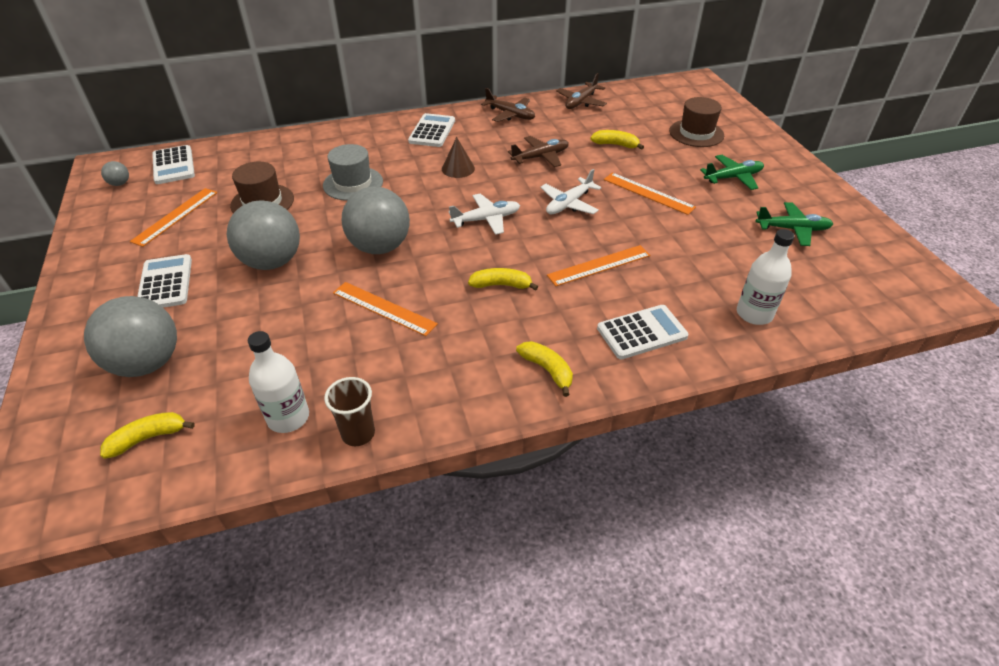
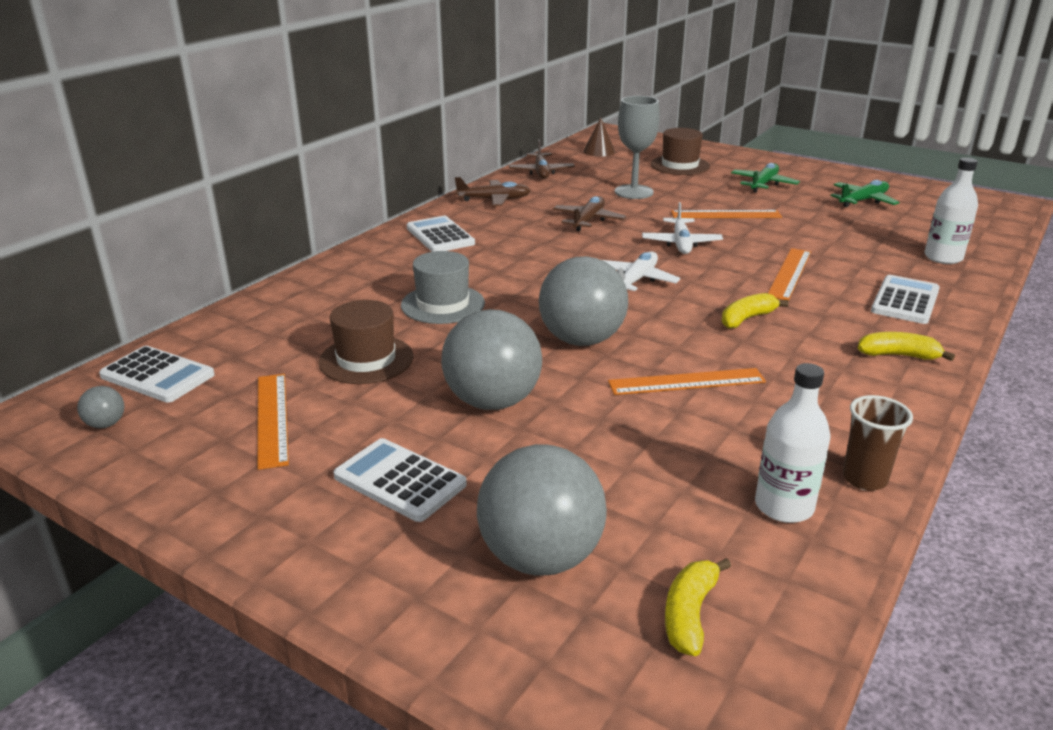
camera: 40 degrees left, 15 degrees down
(458, 168) = (529, 254): brown cone -> brown cone (599, 151)
(615, 145) = (634, 192): yellow banana -> grey goblet

